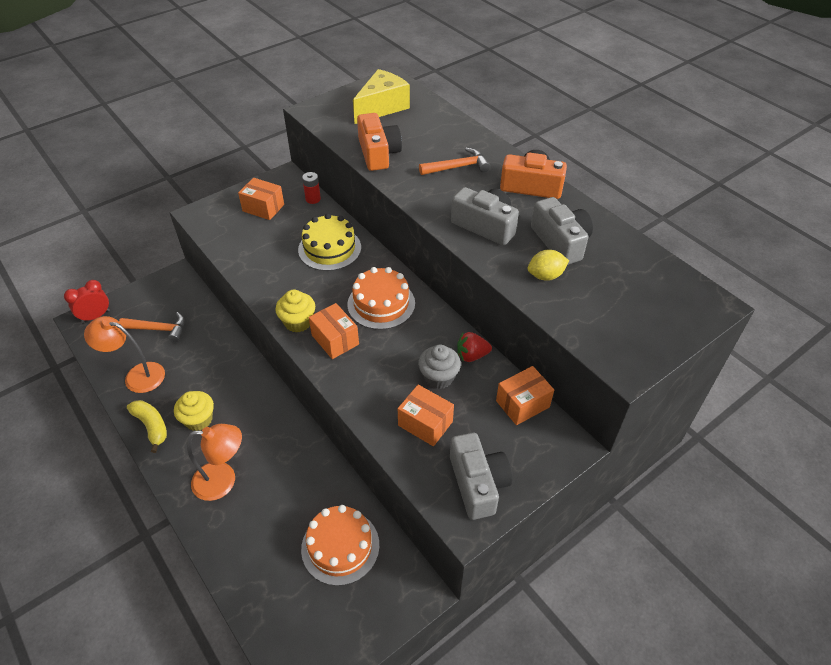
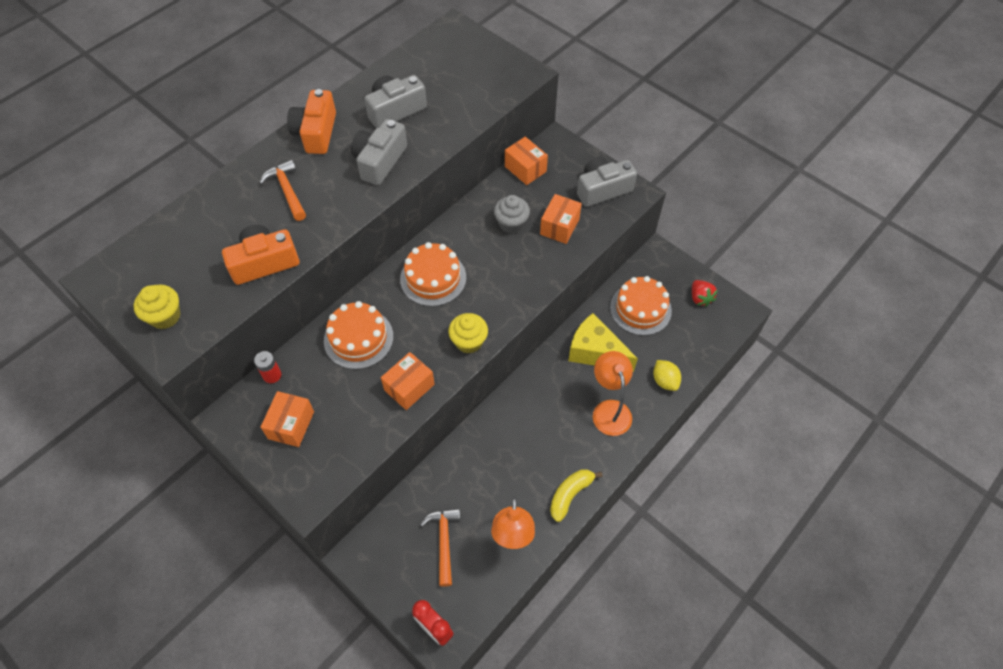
camera: 100 degrees left, 10 degrees up
(199, 419) = (552, 453): yellow cupcake -> yellow cupcake (165, 316)
(329, 248) = (358, 338): yellow cake -> orange cake
(335, 340) = (485, 306): orange box -> orange box (409, 387)
(382, 107) = (165, 276): yellow cheese -> yellow cheese (595, 352)
(472, 355) = (483, 204): red strawberry -> red strawberry (700, 298)
(545, 276) = (439, 118): yellow lemon -> yellow lemon (664, 381)

